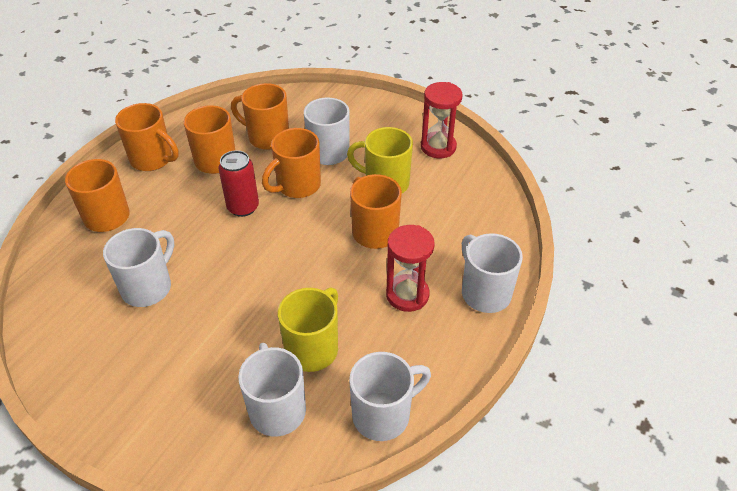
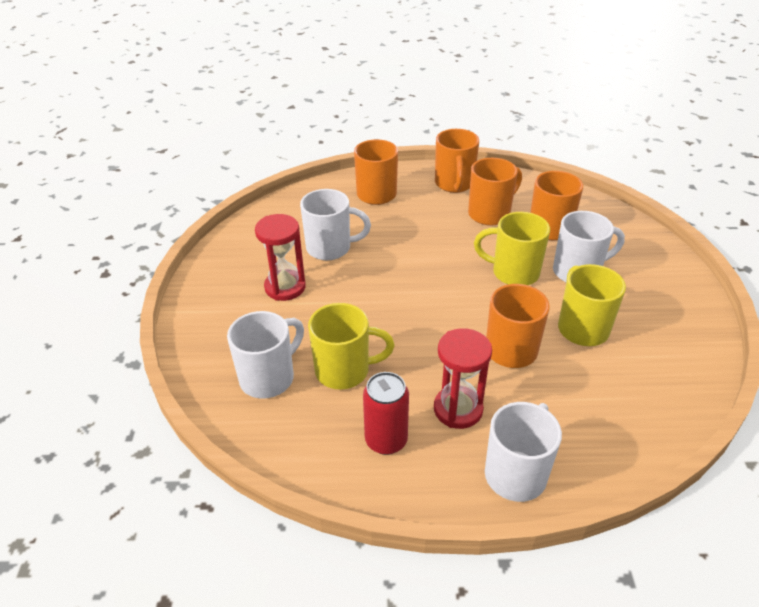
camera: 60 degrees right, 5 degrees down
(243, 207) = (455, 254): red can -> red can (386, 440)
(297, 186) = (513, 272): orange mug -> yellow mug
(383, 415) = (308, 453): white mug -> none
(438, 147) = (680, 344): red hourglass -> red hourglass (285, 287)

